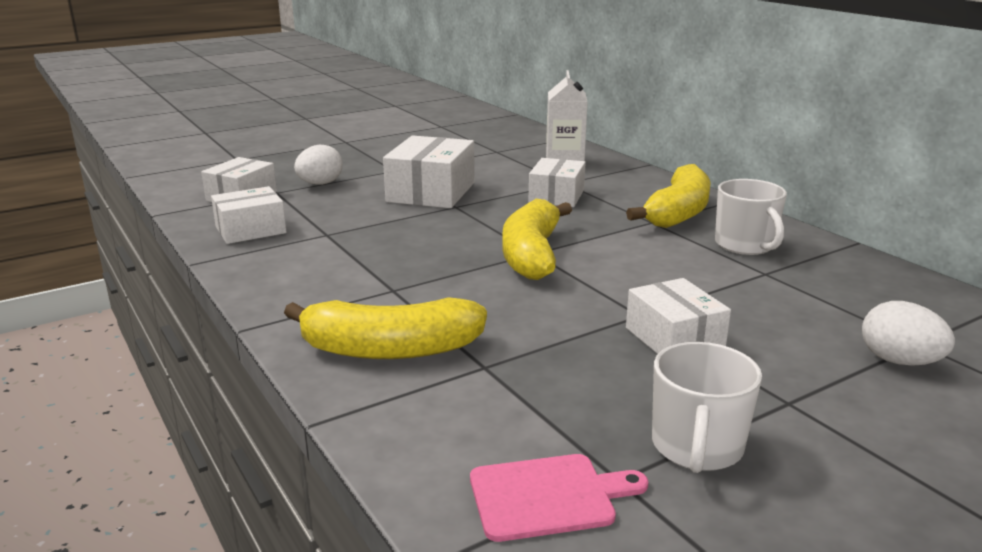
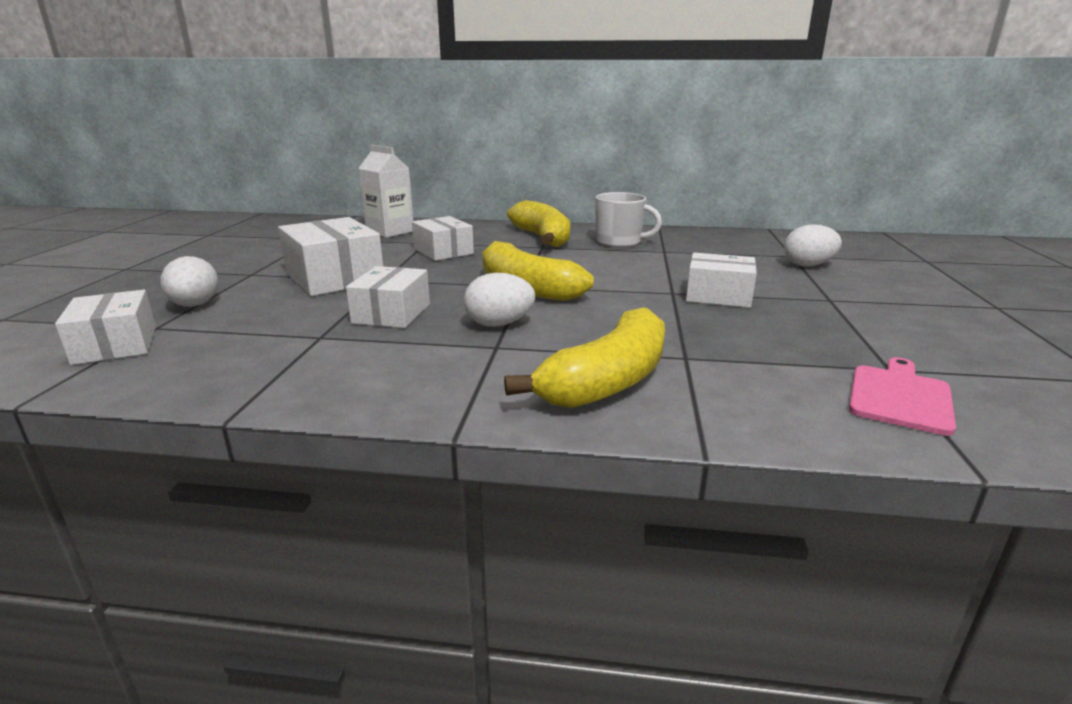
camera: 50 degrees left, 0 degrees up
(250, 230) = (219, 365): white box -> white box (392, 313)
(435, 275) = (499, 324): none -> white egg
(696, 447) = (865, 336): white mug -> none

